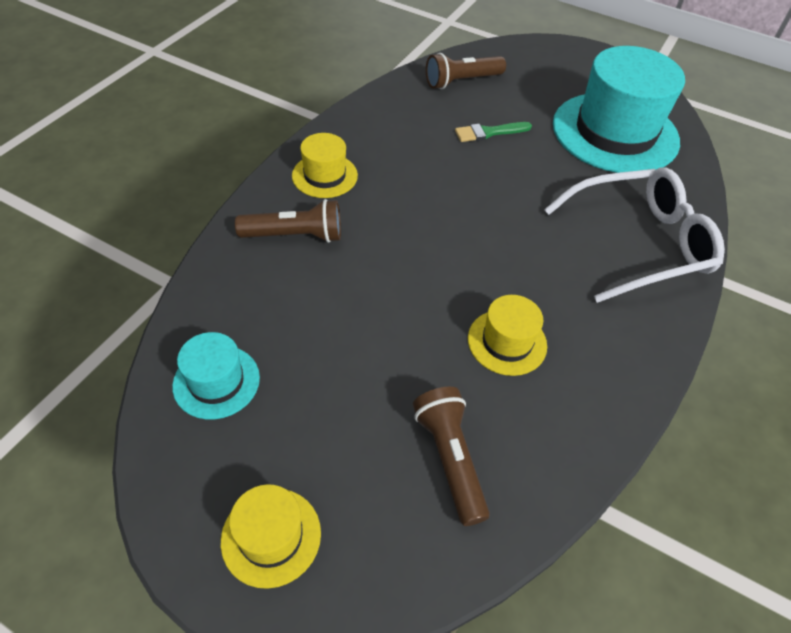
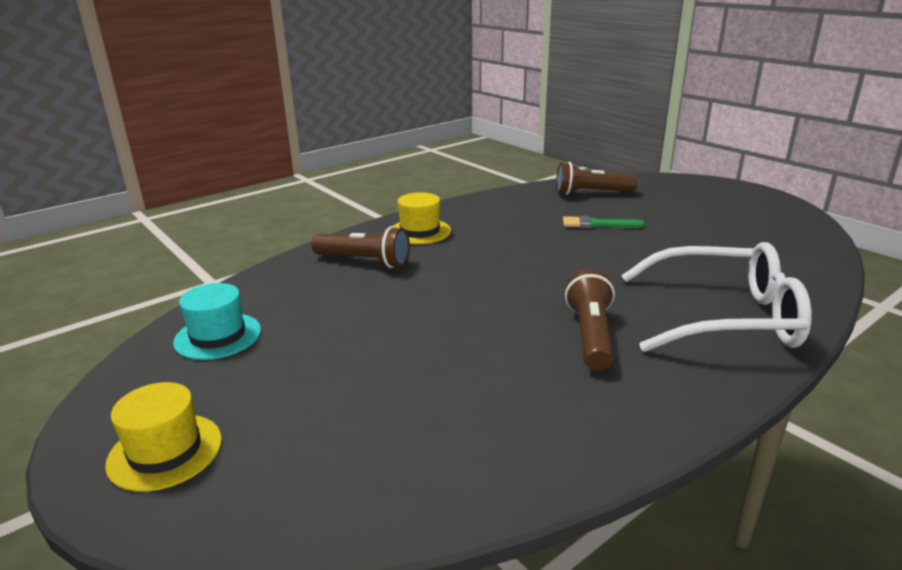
camera: 25 degrees right, 25 degrees down
(450, 459) = (389, 438): brown flashlight -> brown flashlight (591, 335)
(507, 342) = (517, 363): yellow hat -> none
(615, 132) = (739, 239): turquoise hat -> none

